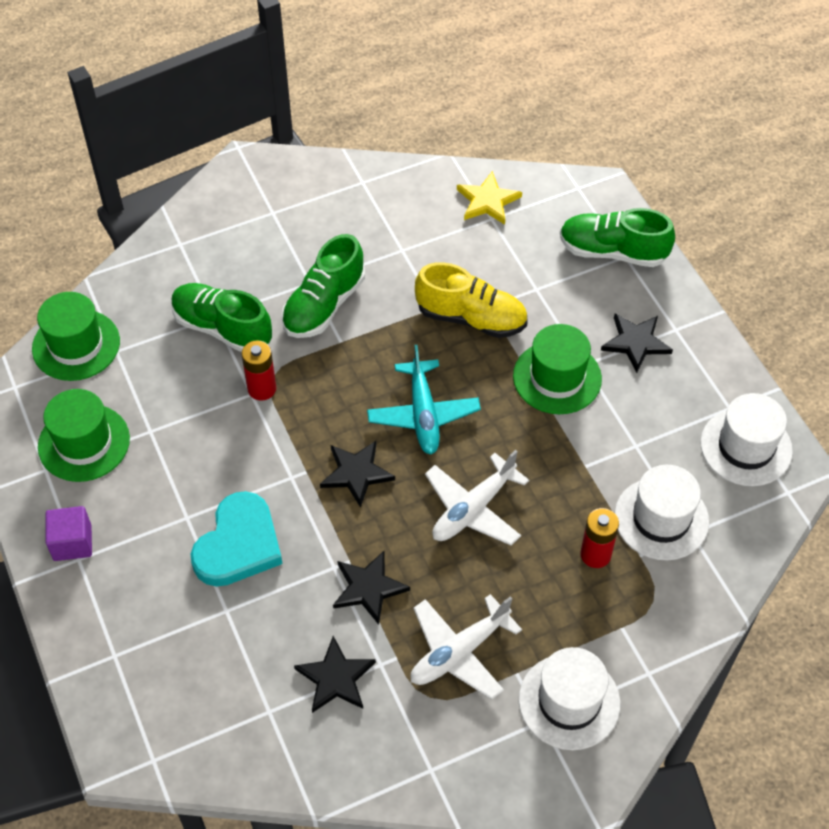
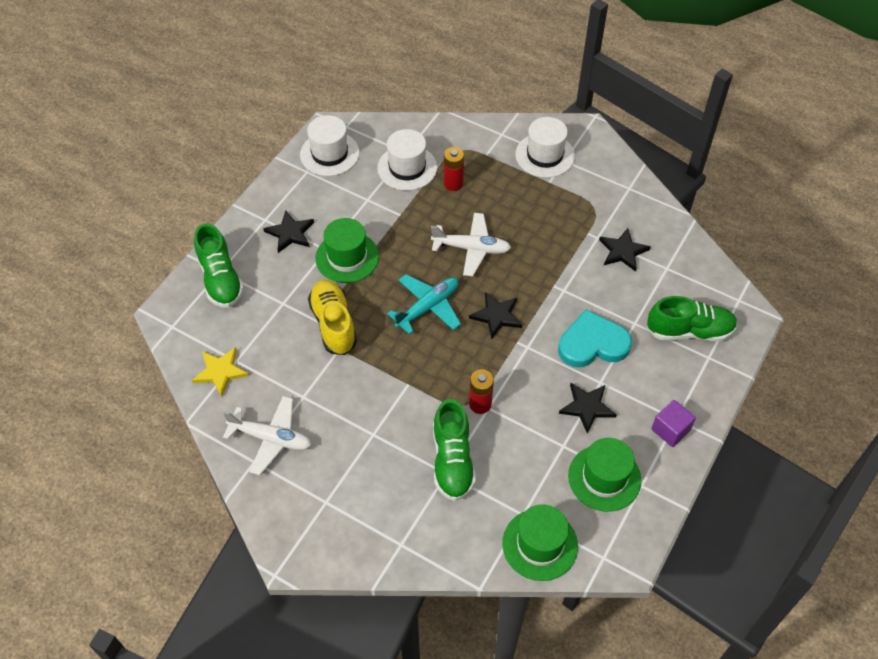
camera: 125 degrees left, 0 degrees up
(324, 305) = (386, 412): green shoe -> green shoe (689, 331)
(368, 588) = (561, 267): black star -> black star (587, 407)
(459, 652) = (560, 209): white plane -> white plane (271, 438)

